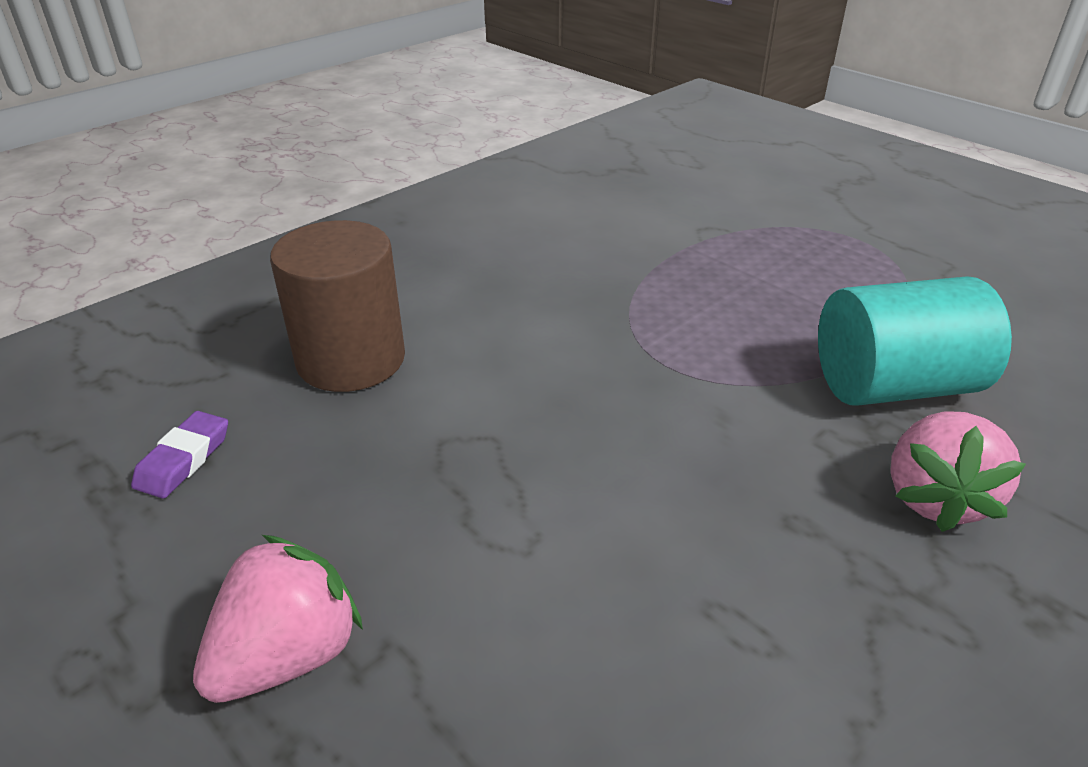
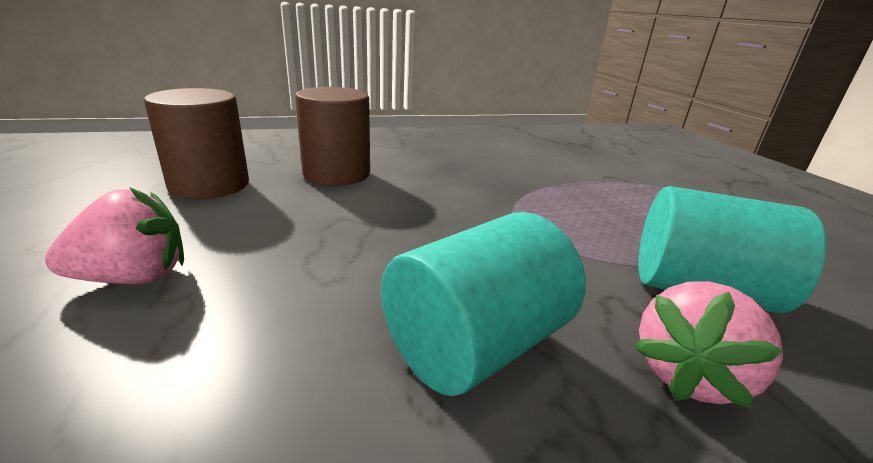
camera: 25 degrees right, 10 degrees down
(184, 459) = (209, 185): purple eraser -> brown cylinder
(746, 553) = (476, 344): none -> turquoise cylinder

